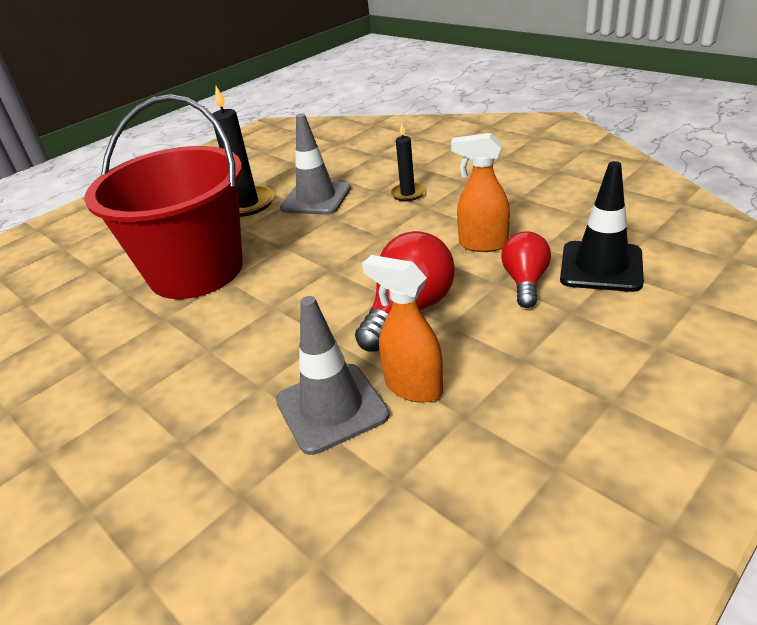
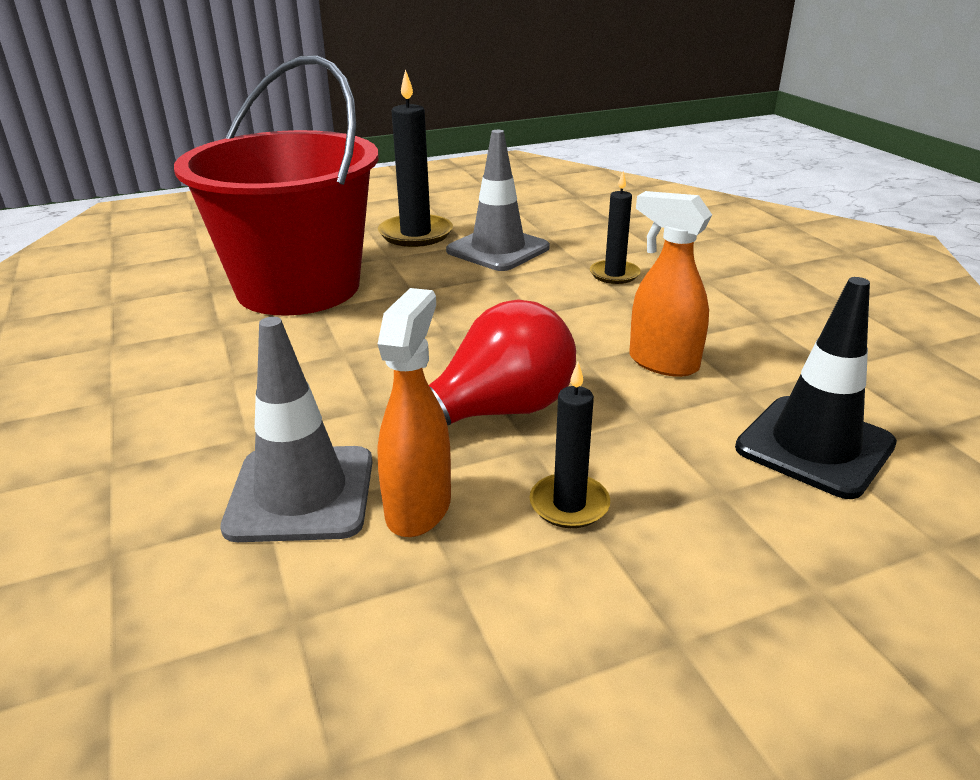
camera: 20 degrees right, 5 degrees down
(413, 387) = (419, 508): orange spray bottle -> orange spray bottle turned 45 degrees clockwise
(497, 350) = (569, 504): none -> black candle
(525, 282) = (683, 429): red light bulb -> none

